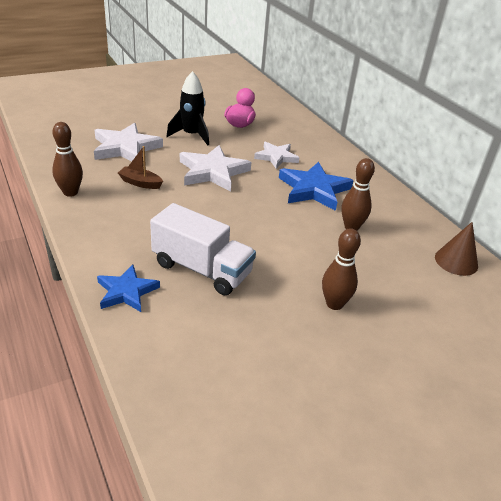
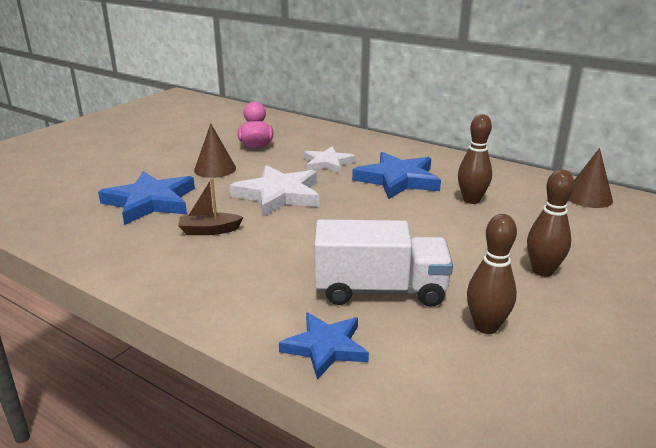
camera: 25 degrees left, 10 degrees down
(70, 192) = (131, 268): brown bowling pin -> brown bowling pin (486, 326)
(125, 148) = (150, 202): white star -> blue star
(191, 135) = (215, 169): black rocket -> brown cone

